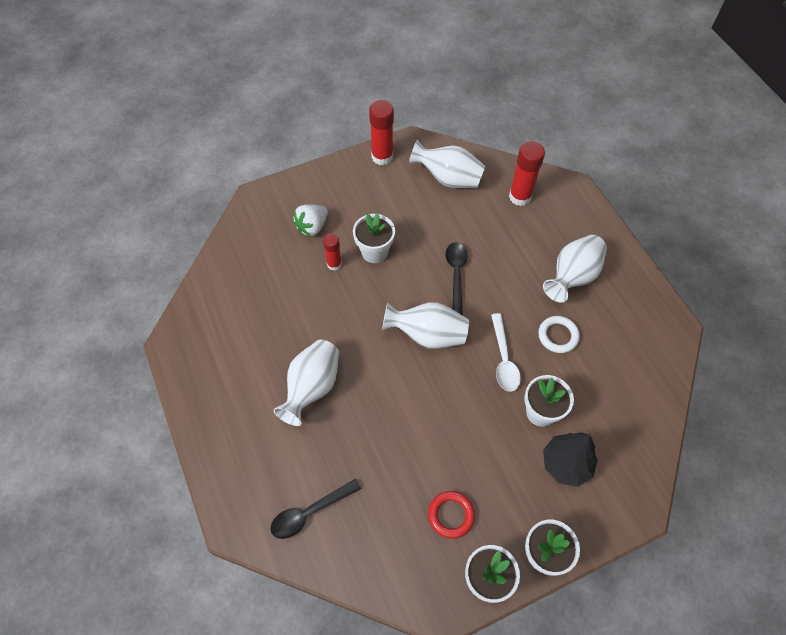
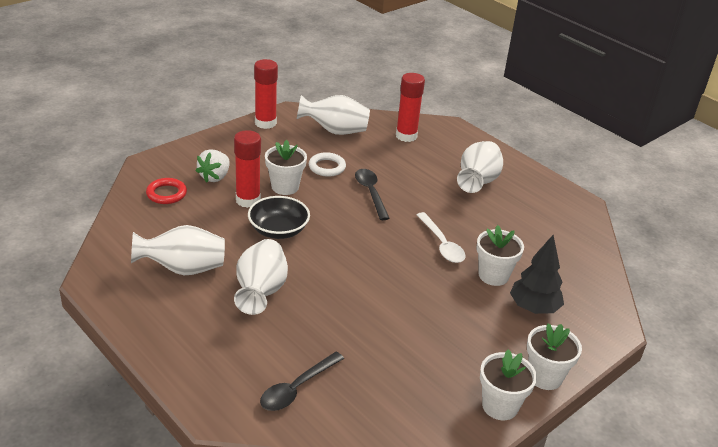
camera: 20 degrees left, 25 degrees down
(334, 264) = (248, 200): red glue stick -> red glue stick, size x1.64
(351, 310) = (278, 230): none -> black bowl
(427, 335) = (362, 237): white vase -> white vase (183, 269)
(451, 515) = (443, 364): red ring -> red ring (166, 194)
(558, 336) = (483, 222): white ring -> white ring (327, 167)

